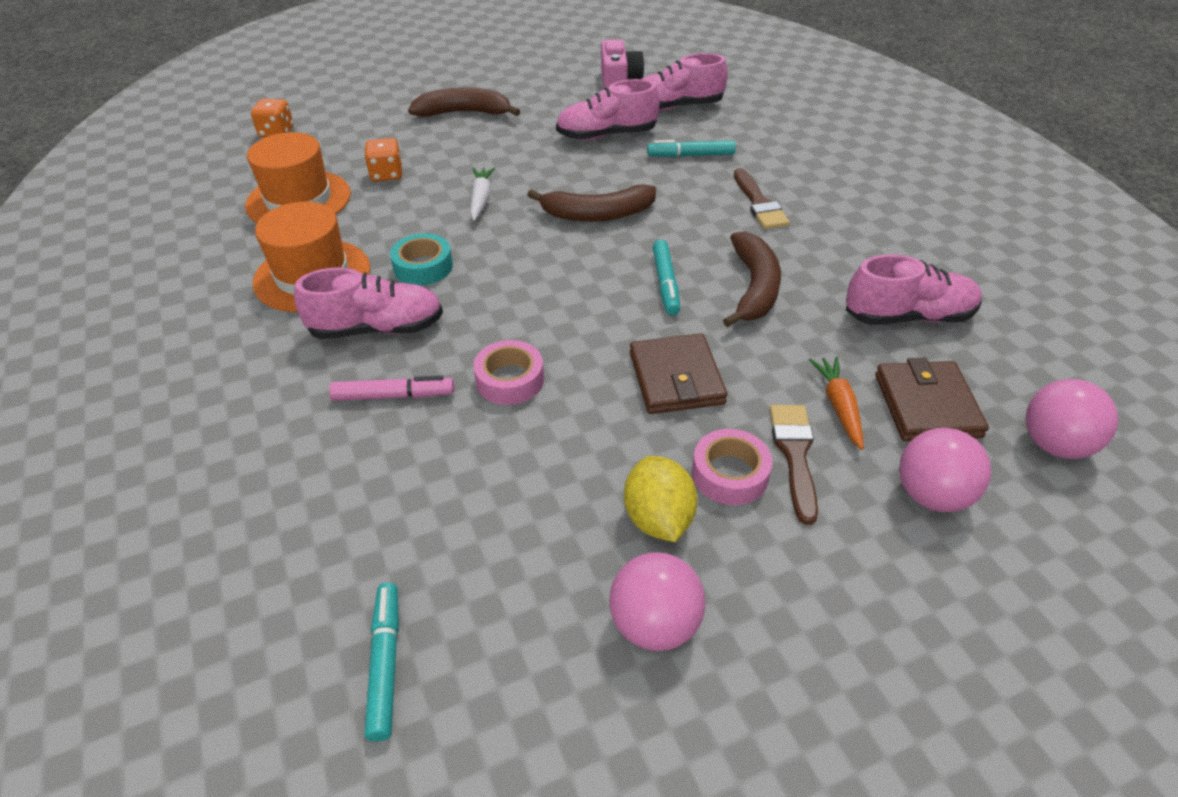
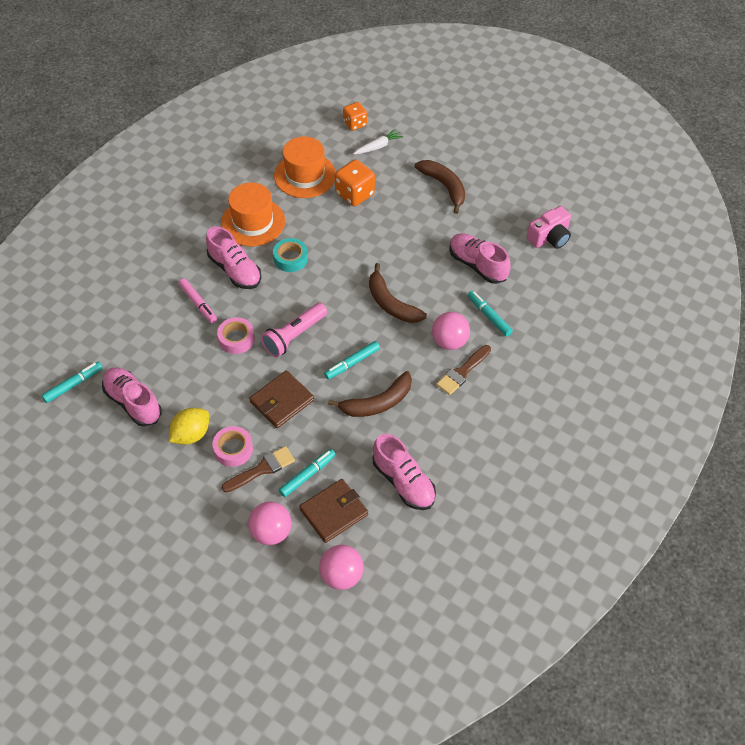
camera: 55 degrees right, 10 degrees up
(386, 174) = (355, 194): orange dice -> orange dice, size x1.51
(481, 199) = (365, 246): white carrot -> white carrot (378, 146)
(565, 318) = (294, 336): none -> pink flashlight
(655, 624) = (138, 458): pink ball -> pink ball (449, 342)
(675, 107) = (542, 281): pink shoe -> pink shoe (133, 402)
(839, 406) = (307, 475): orange carrot -> turquoise marker

